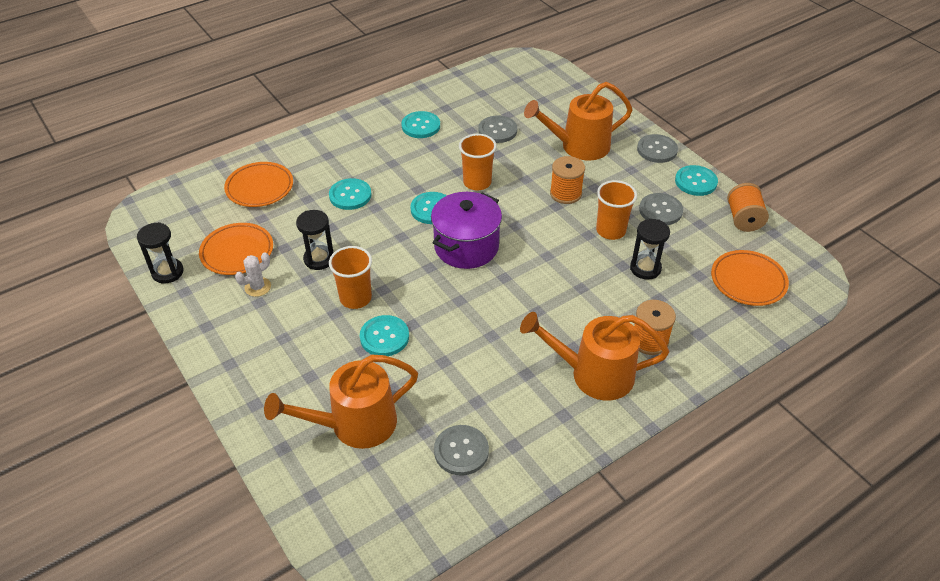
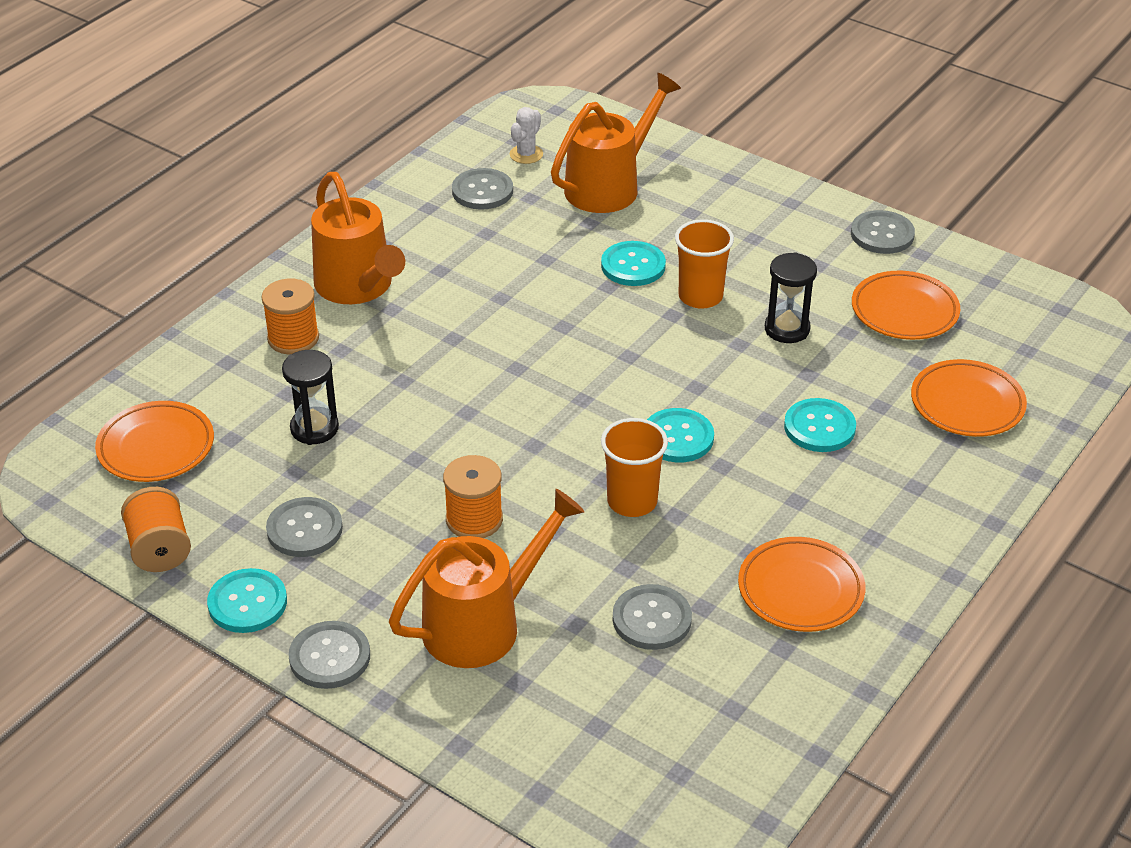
camera: 160 degrees right, 5 degrees down
(167, 272) = (966, 268): black hourglass -> none
(194, 315) = (882, 234): none -> grey button
(258, 287) = (836, 279): white cactus -> white cactus (526, 154)
(421, 126) = (800, 590): turquoise button -> orange plate
(466, 247) = (592, 395): purple pot -> none
(593, 374) = (358, 287): orange watering can -> orange watering can turned 75 degrees clockwise
(610, 230) = (380, 473): orange cup -> none

